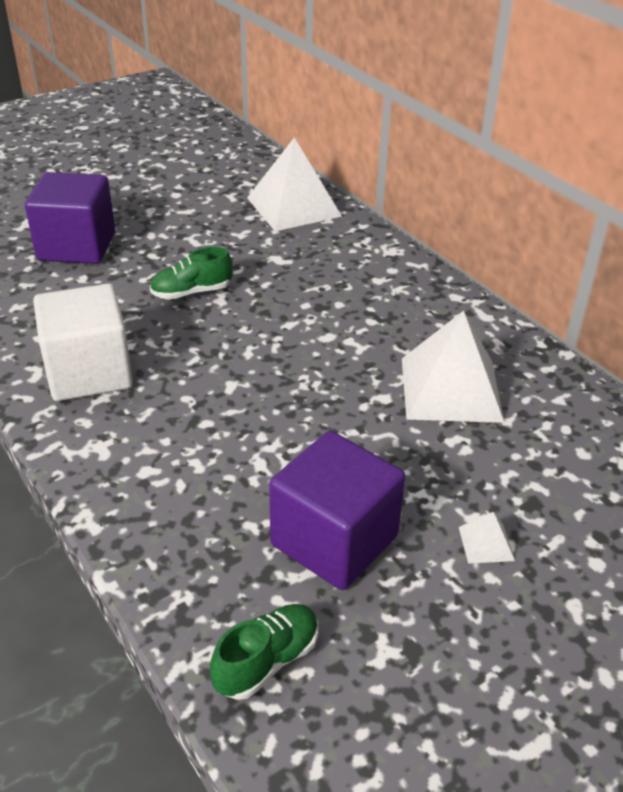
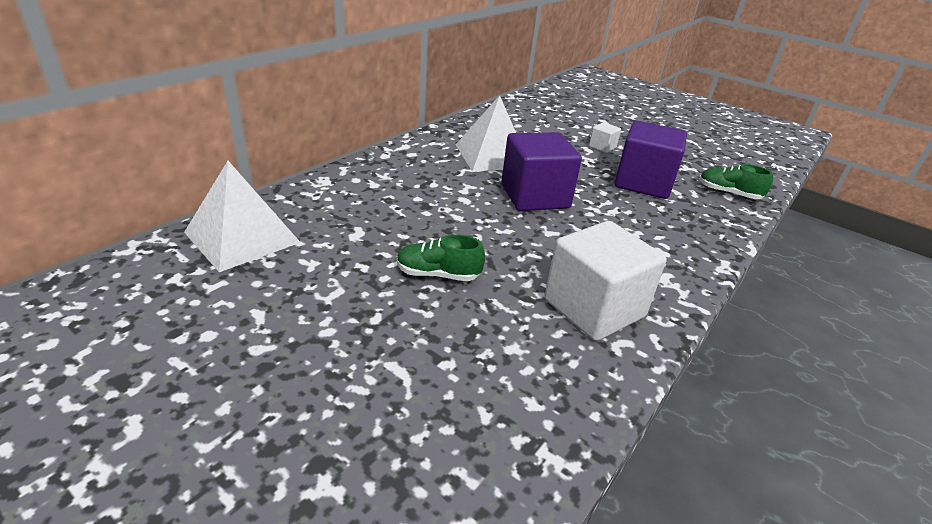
camera: 110 degrees left, 5 degrees down
(77, 246) = (376, 394): purple cube -> purple cube (534, 196)
(191, 292) = (438, 274): green shoe -> green shoe turned 135 degrees clockwise
(486, 543) = (602, 147): white pyramid -> white cube

